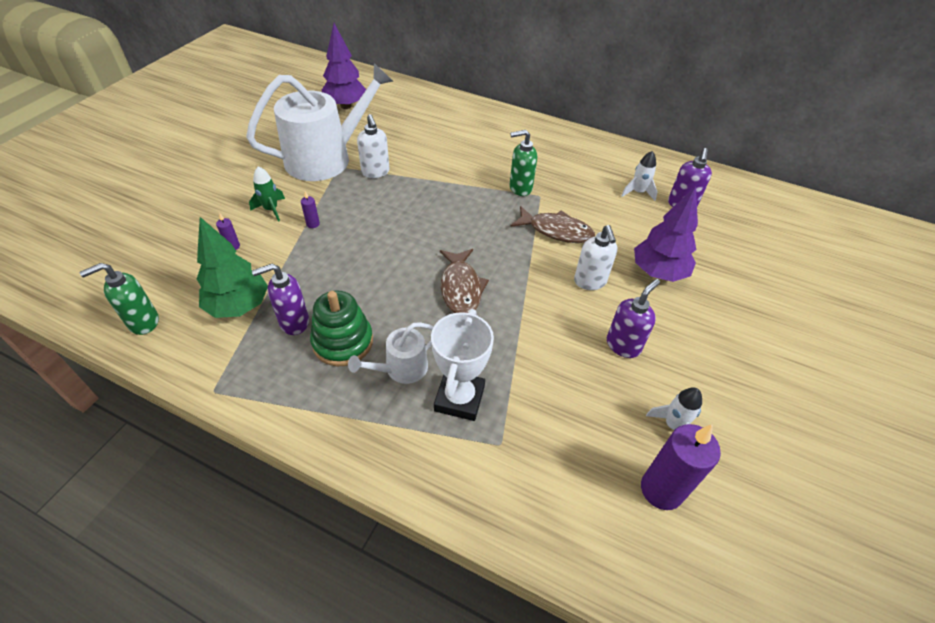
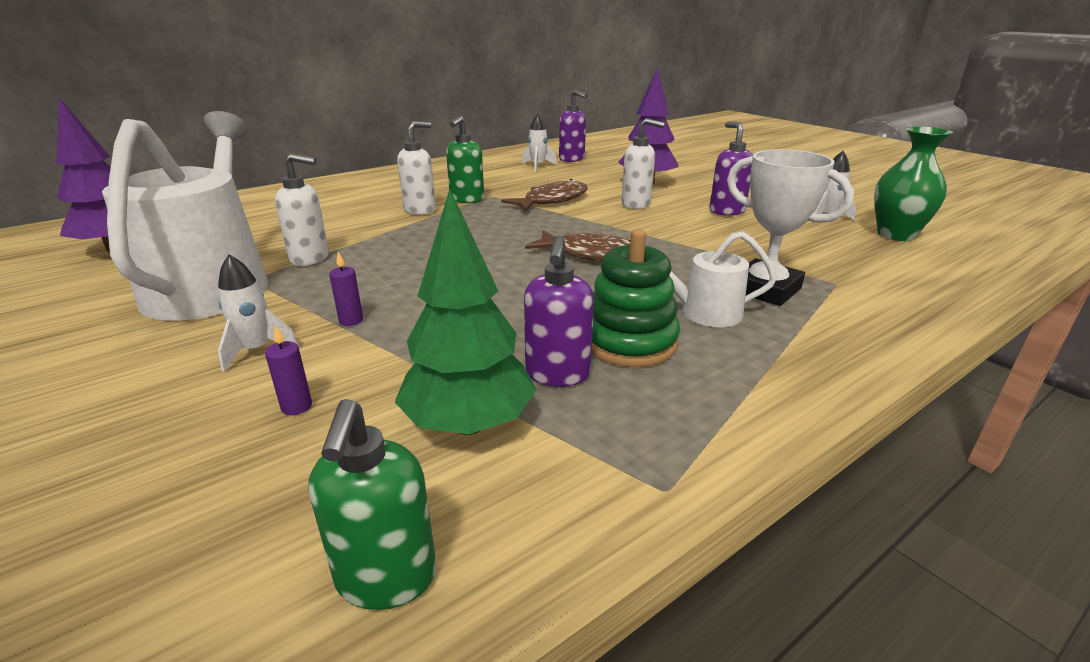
camera: 60 degrees left, 20 degrees down
(271, 209) = (257, 350): green rocket -> white rocket
(401, 369) = (702, 312): white watering can -> white watering can turned 105 degrees clockwise
(481, 176) = (420, 210): none -> white soap dispenser
(661, 489) = (896, 235): purple candle -> green vase

